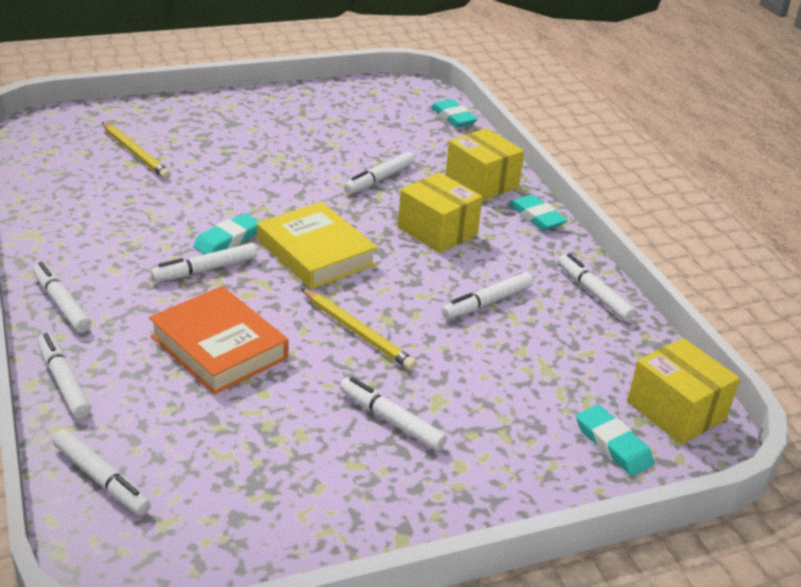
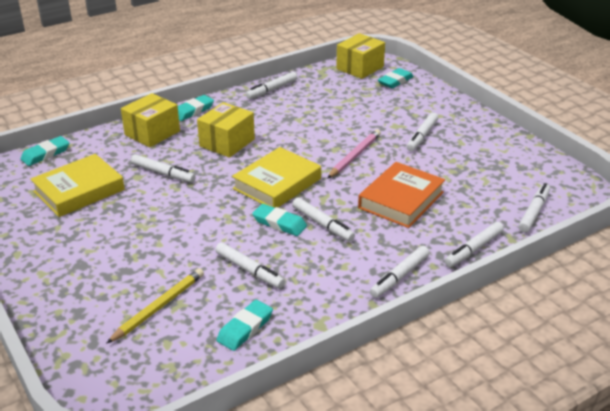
camera: 100 degrees left, 0 degrees up
(65, 191) = (245, 328): none -> turquoise eraser
(357, 332) = (354, 156): yellow pencil -> pink pencil
(366, 130) = (79, 191): none -> yellow book
(487, 303) = (300, 119): white marker -> white marker (249, 270)

